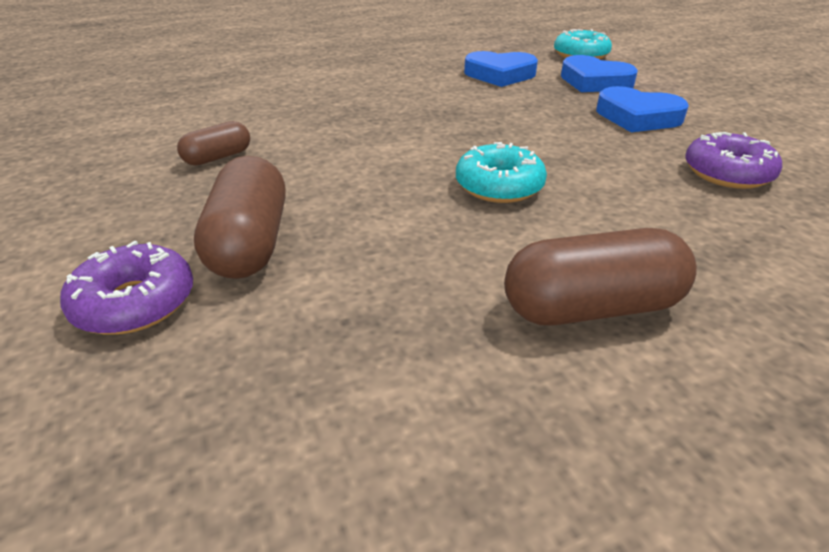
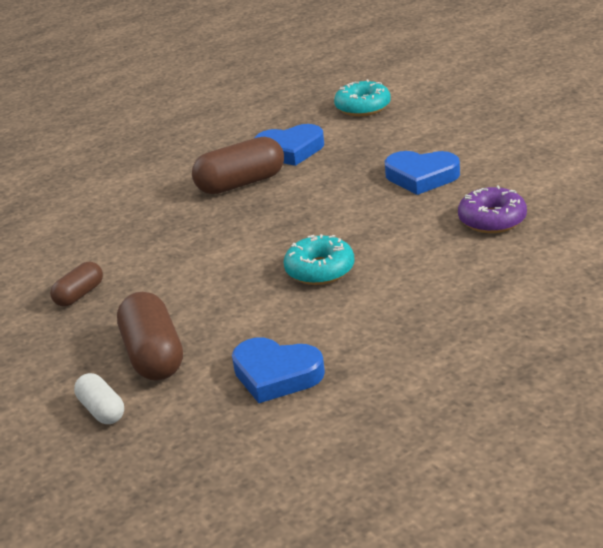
camera: 10 degrees left, 5 degrees down
(135, 303) = (102, 410): purple donut -> white capsule
(591, 308) = (400, 344): brown capsule -> brown capsule (241, 183)
(594, 82) = (380, 141): blue heart -> blue heart (276, 375)

